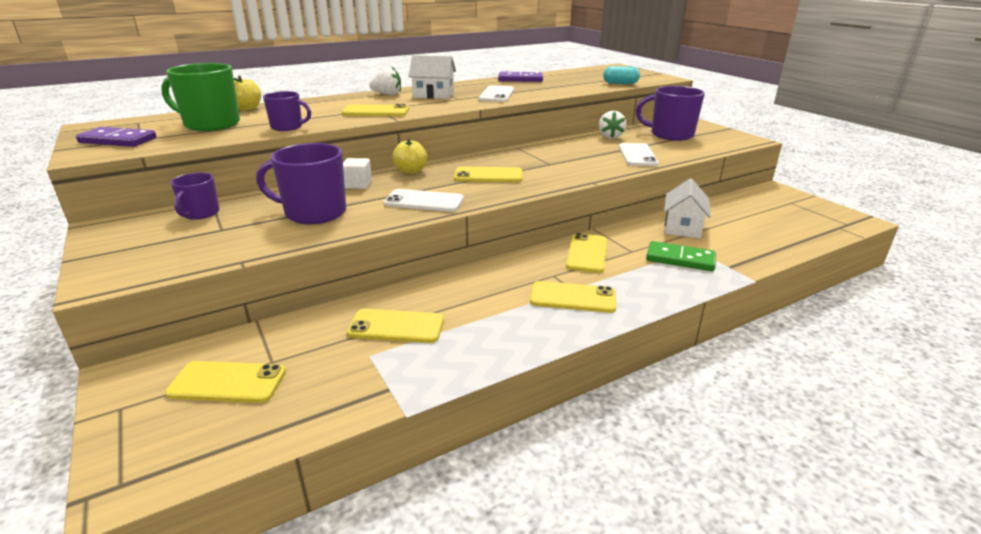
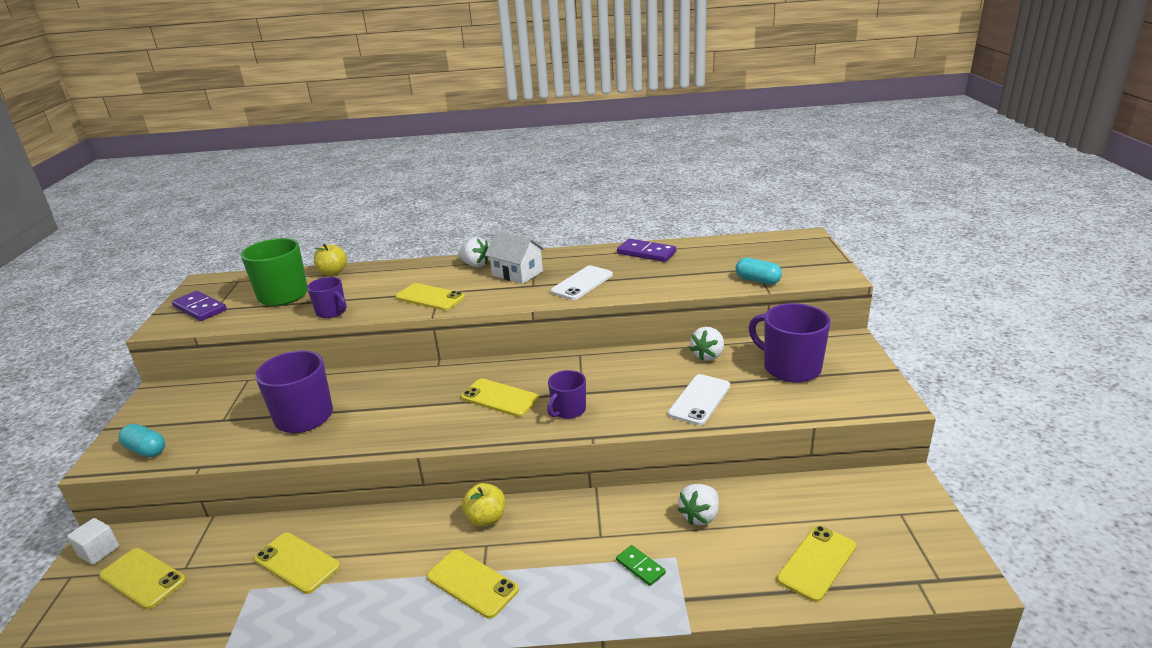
camera: 30 degrees right, 0 degrees up
(151, 264) = (146, 450): none -> turquoise capsule
(200, 213) = (227, 394): purple mug -> purple mug (568, 410)
(358, 184) = (373, 383): white cube -> white cube (99, 551)
(410, 171) = (437, 373): yellow apple -> yellow apple (486, 518)
(424, 201) = (402, 424): white phone -> none
(587, 253) = (550, 524): yellow phone -> yellow phone (817, 563)
(680, 259) = (640, 567): green domino -> green domino, size x0.60
(682, 227) = (700, 516): white house -> white strawberry

